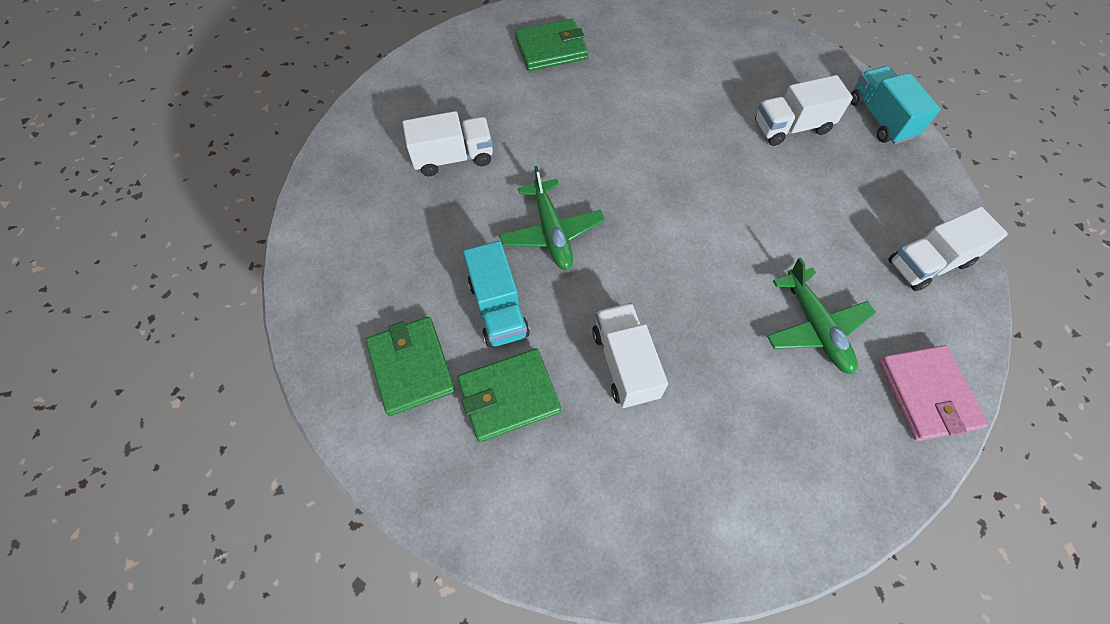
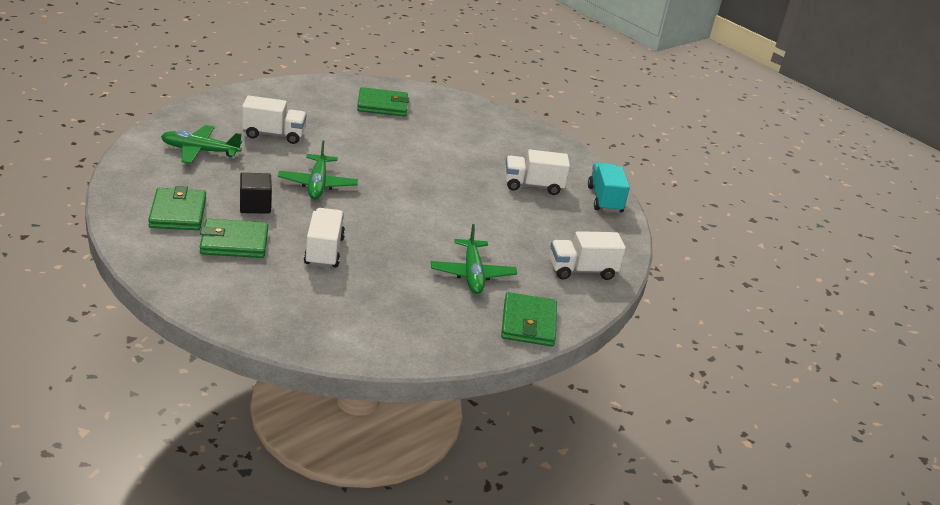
camera: 10 degrees right, 30 degrees down
(380, 228) = (200, 151): none -> green plane
(498, 308) = (255, 205): turquoise truck -> black cube
(927, 394) = (528, 323): pink wallet -> green wallet

